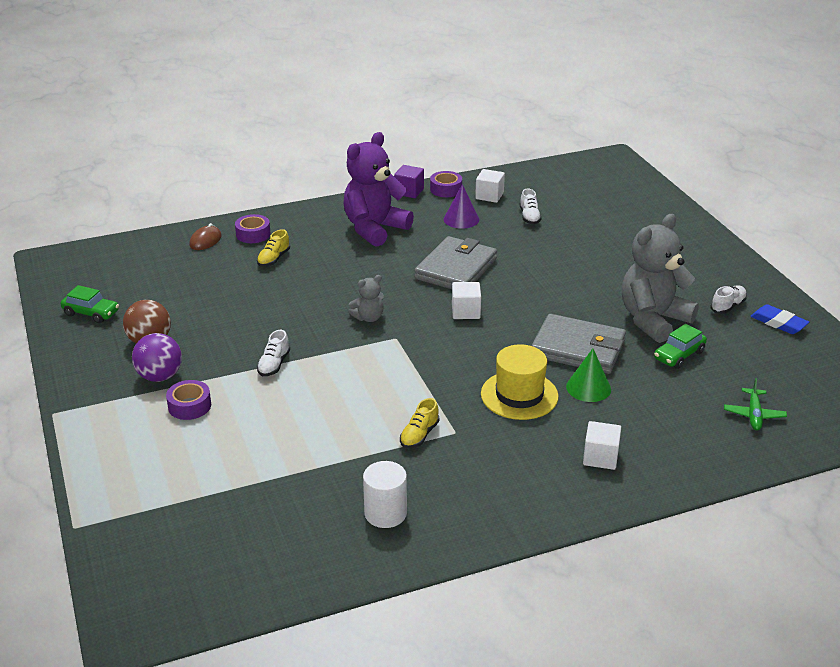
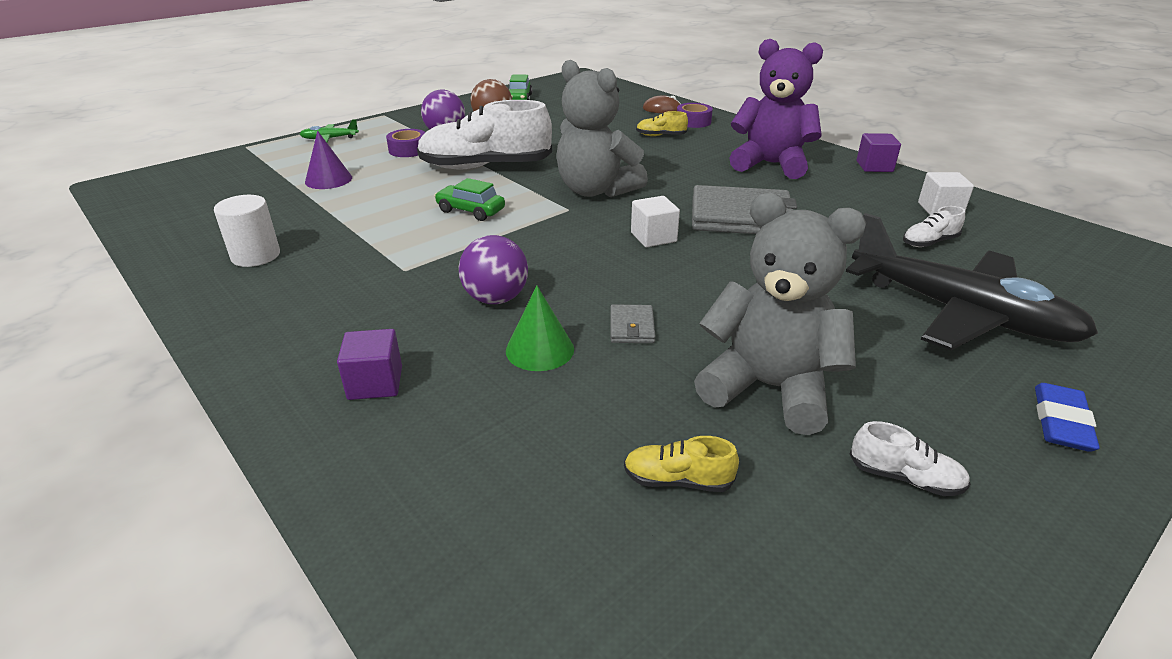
camera: 70 degrees right, 0 degrees up
(274, 364) = (485, 167): white shoe -> white shoe, size x2.36
(368, 318) = (596, 190): grey teddy bear -> grey teddy bear, size x2.15
(419, 435) = (393, 251): yellow shoe -> yellow shoe (677, 480)
(446, 189) = (912, 183): purple tape -> none
(461, 219) = (857, 202): purple cone -> purple cone (328, 179)
(519, 395) = (496, 299): yellow hat -> purple ball
(578, 349) = (631, 327): grey wallet -> grey wallet, size x0.44
(600, 457) = (375, 383): white cube -> purple cube
(609, 240) = (960, 313): none -> black plane
(679, 355) = (685, 430): green car -> green car (470, 211)
(754, 415) = (549, 557): green plane -> green plane (329, 139)
(778, 323) = (920, 570): blue eraser -> blue eraser (1061, 422)

